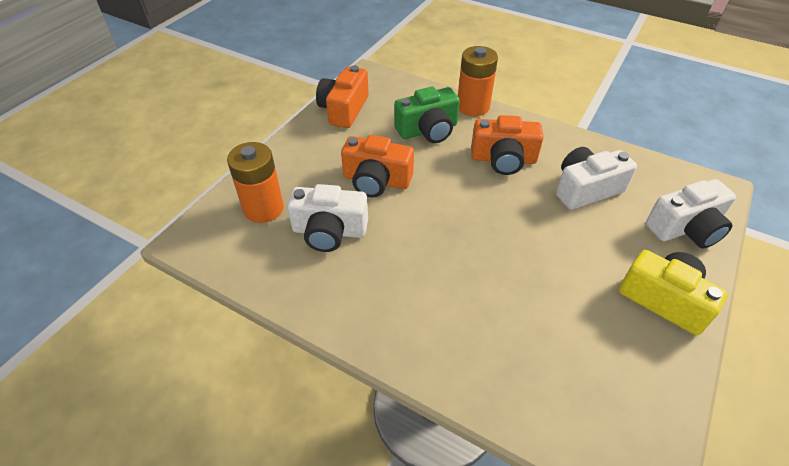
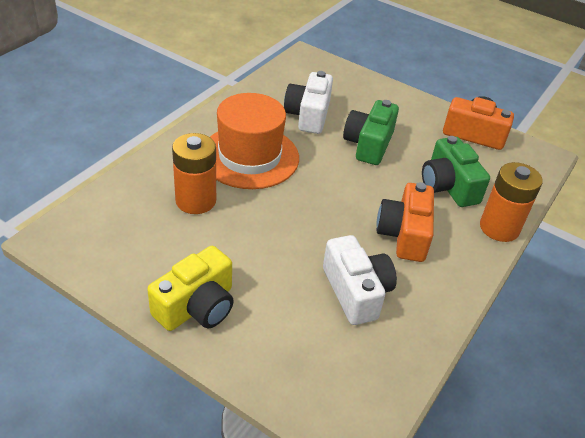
camera: 90 degrees right, 5 degrees down
(263, 208) = (335, 86): orange battery -> orange battery (196, 201)
(376, 180) = (368, 144): orange camera -> green camera
(422, 281) = (249, 156): none -> orange hat
(686, 228) = (288, 365): white camera -> none

